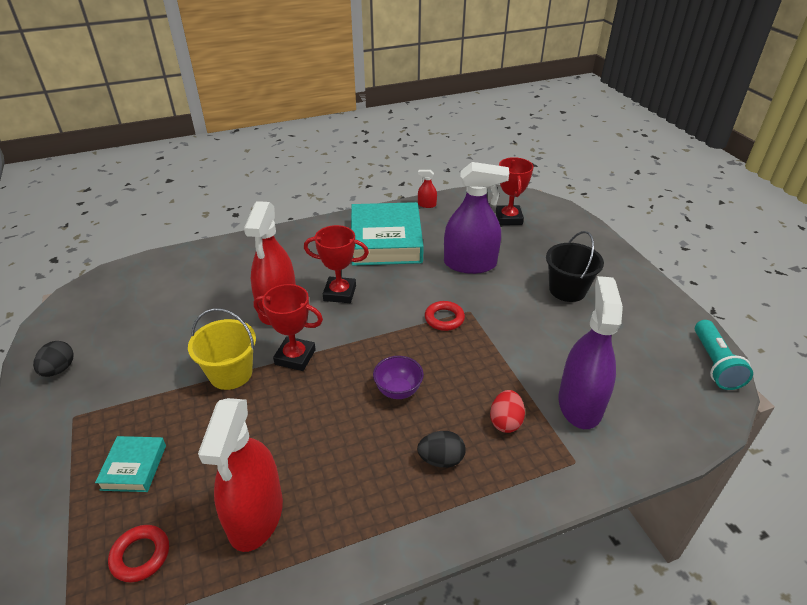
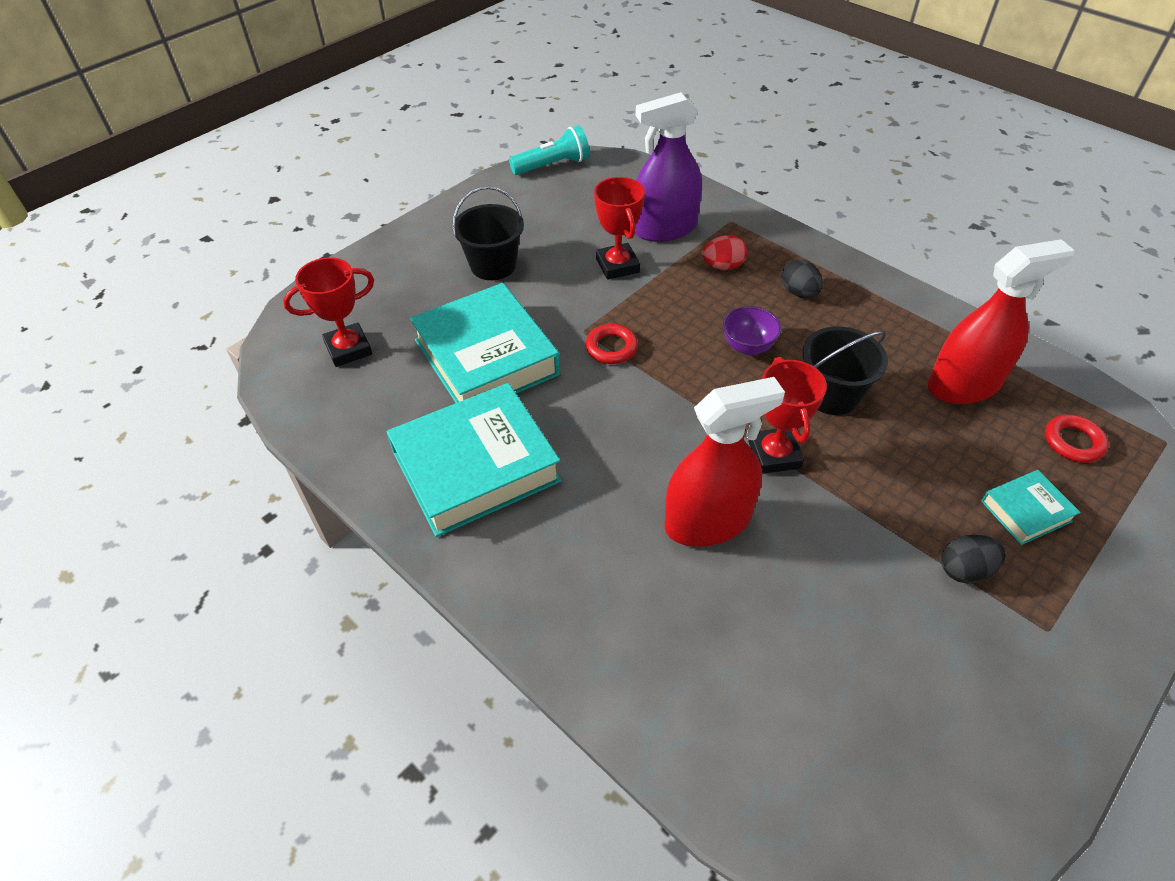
camera: 115 degrees left, 10 degrees up
(59, 369) = (1023, 725): black egg -> black egg (964, 570)
(230, 373) = (849, 504): yellow bucket -> none
(316, 415) = (831, 395): none -> black bucket
(340, 293) = (631, 466): red trophy -> red trophy (617, 265)
(427, 205) = (342, 455): red spray bottle -> none
(470, 264) = (486, 357): purple spray bottle -> turquoise book

